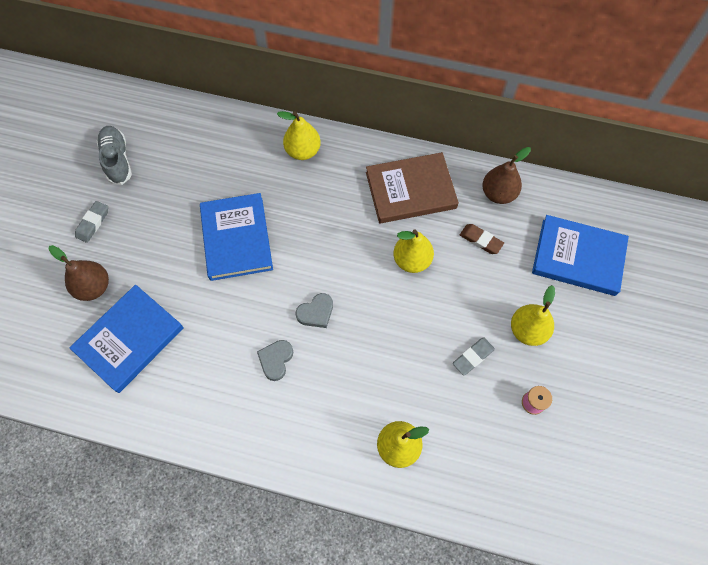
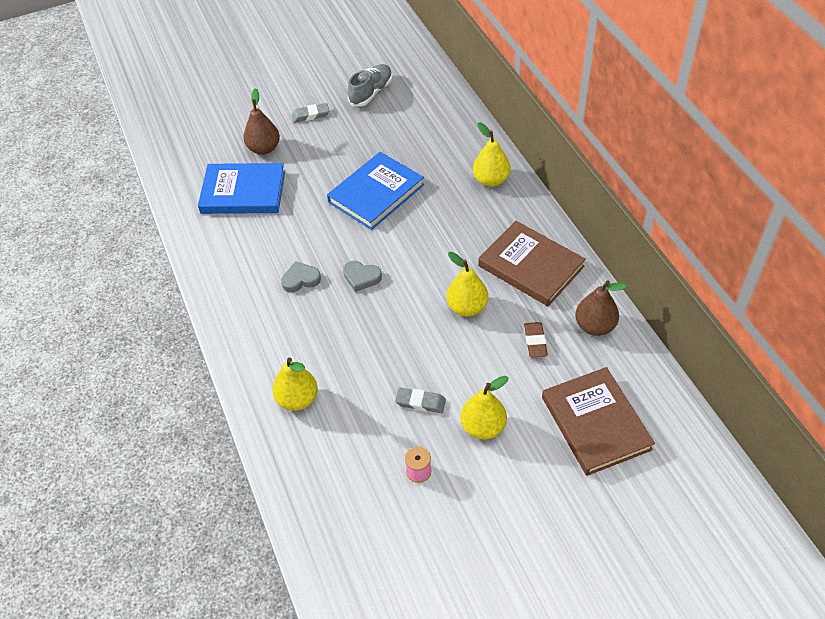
camera: 55 degrees right, 15 degrees down
(578, 257) = (595, 423): blue book -> brown book

